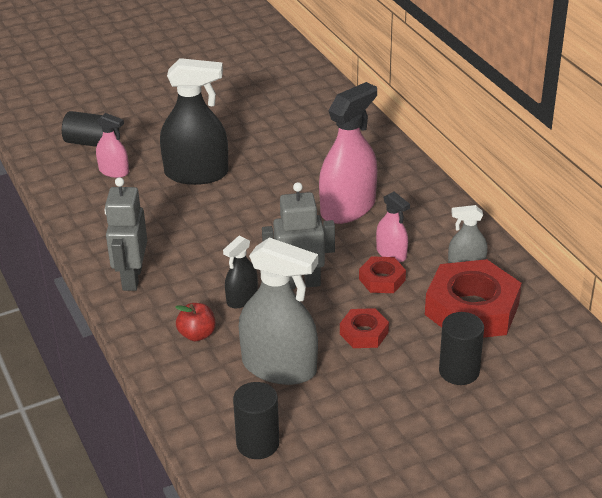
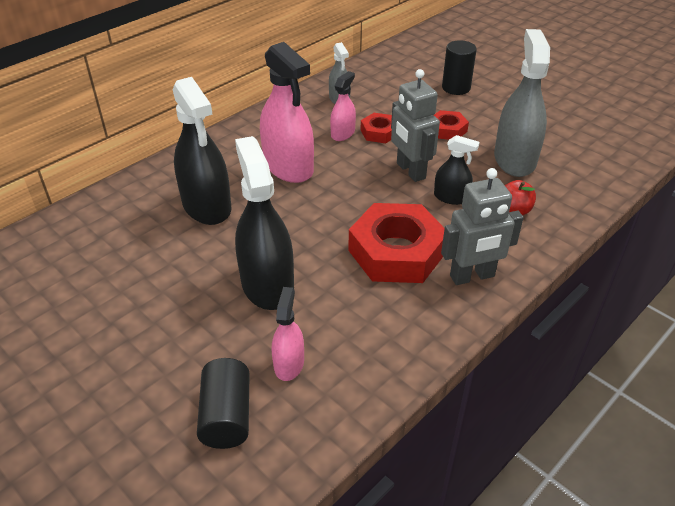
camera: 110 degrees left, 5 degrees up
(258, 443) = (595, 152): black cylinder -> none
(312, 157) = (207, 206): none -> black spray bottle
(348, 208) = (288, 167): pink spray bottle -> pink spray bottle turned 150 degrees counterclockwise
(472, 309) = (388, 91): red nut -> red nut (396, 252)

